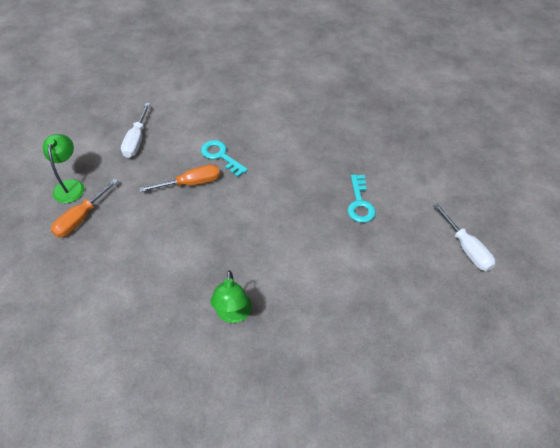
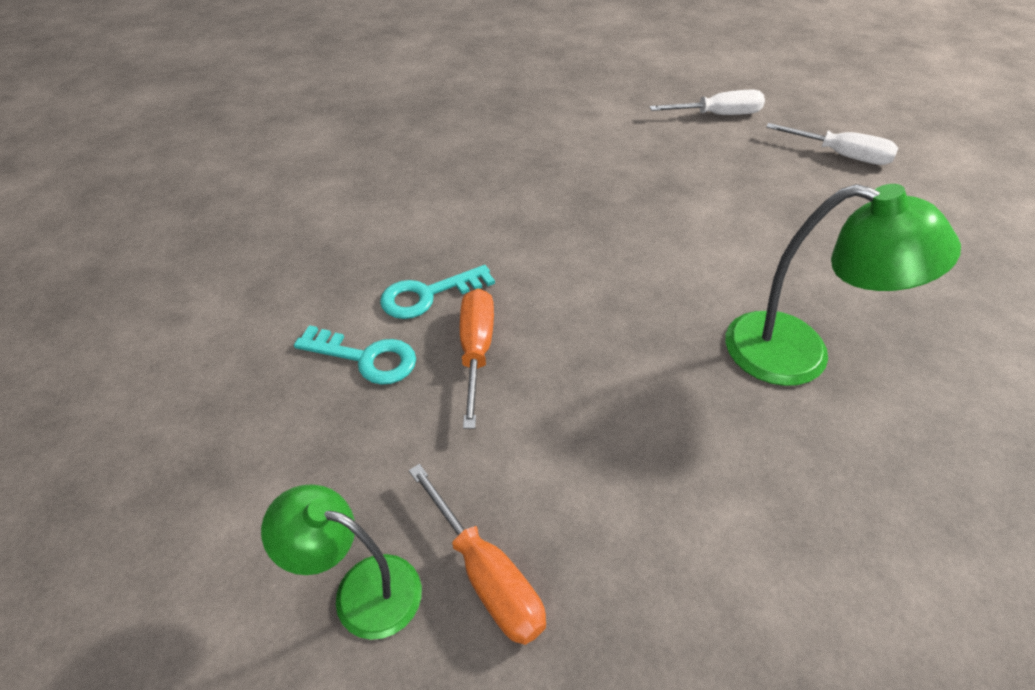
camera: 70 degrees left, 5 degrees down
(136, 140) = (292, 420): white screwdriver -> white screwdriver (840, 155)
(233, 314) = (799, 354): green lamp -> green lamp, size x1.56
(359, 203) = (611, 172): turquoise key -> turquoise key (366, 358)

